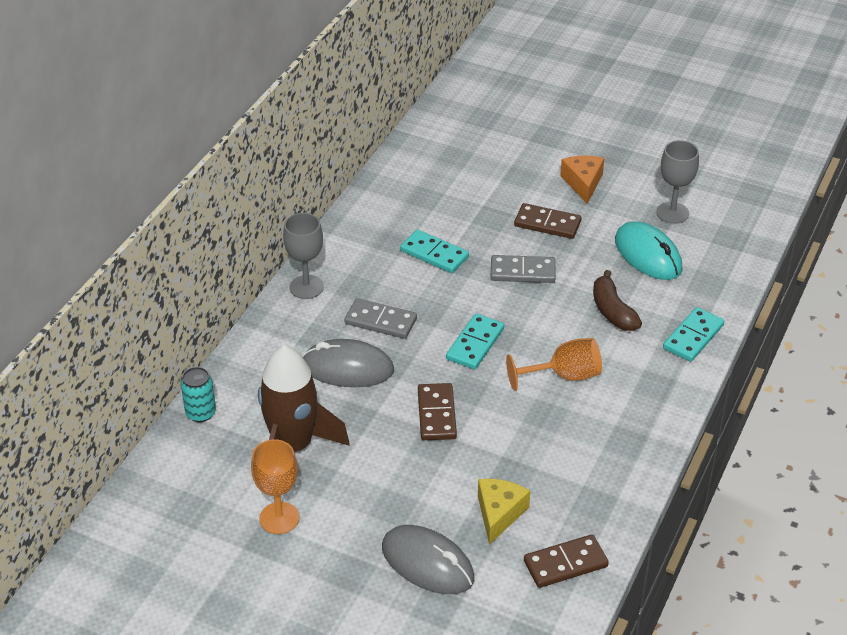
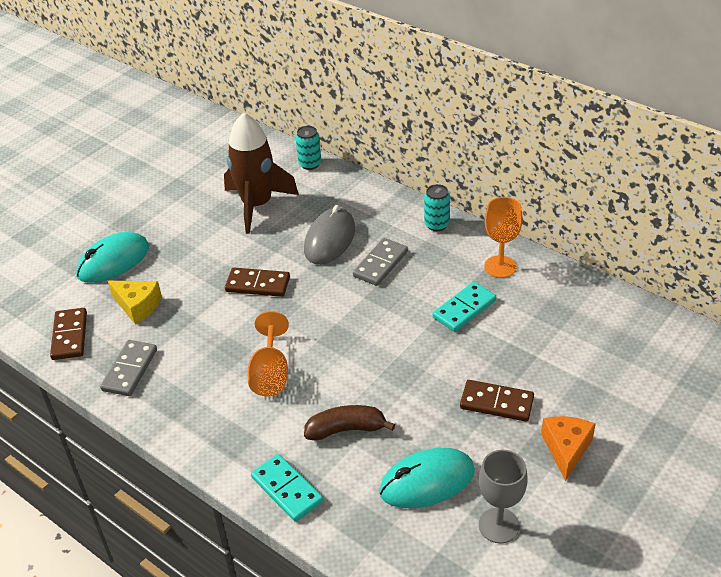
camera: 105 degrees right, 0 degrees up
(279, 518) = (193, 194): orange goblet -> orange goblet (500, 267)
(306, 287) = (436, 225): grey goblet -> turquoise can
(427, 563) = (113, 261): grey mouse -> turquoise mouse
(475, 344) = (332, 319): turquoise domino -> none
(522, 272) = (423, 369): grey domino -> grey domino (129, 370)
(547, 224) = (496, 403): brown domino -> brown domino turned 75 degrees clockwise
(583, 183) = (566, 449): orange cheese -> orange cheese turned 90 degrees counterclockwise

